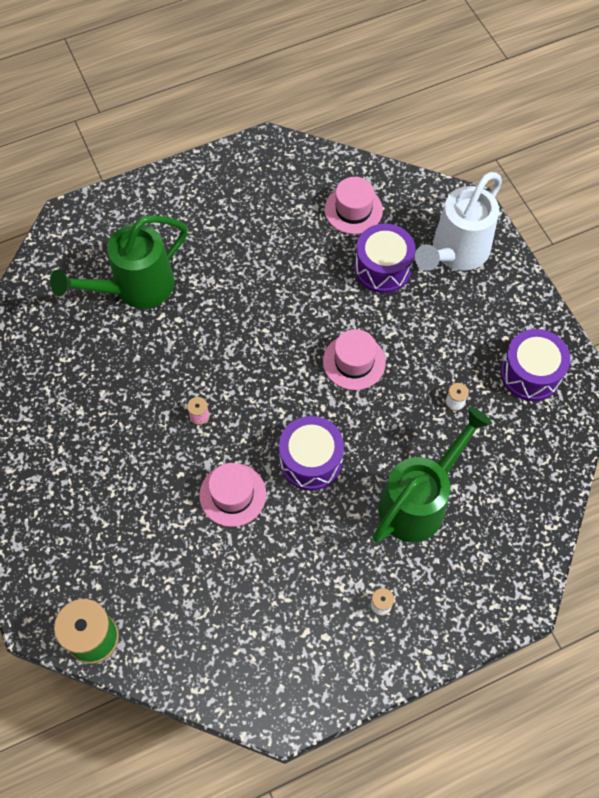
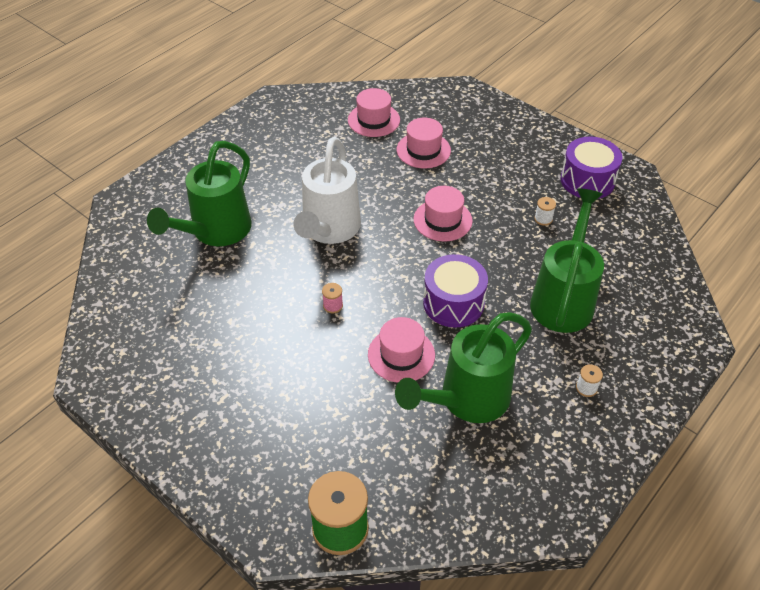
camera: 25 degrees left, 15 degrees down
(265, 567) = (467, 399): none -> green watering can
(383, 268) = (423, 150): purple drum -> pink hat
(456, 252) = (474, 122): white watering can -> white watering can (329, 229)

